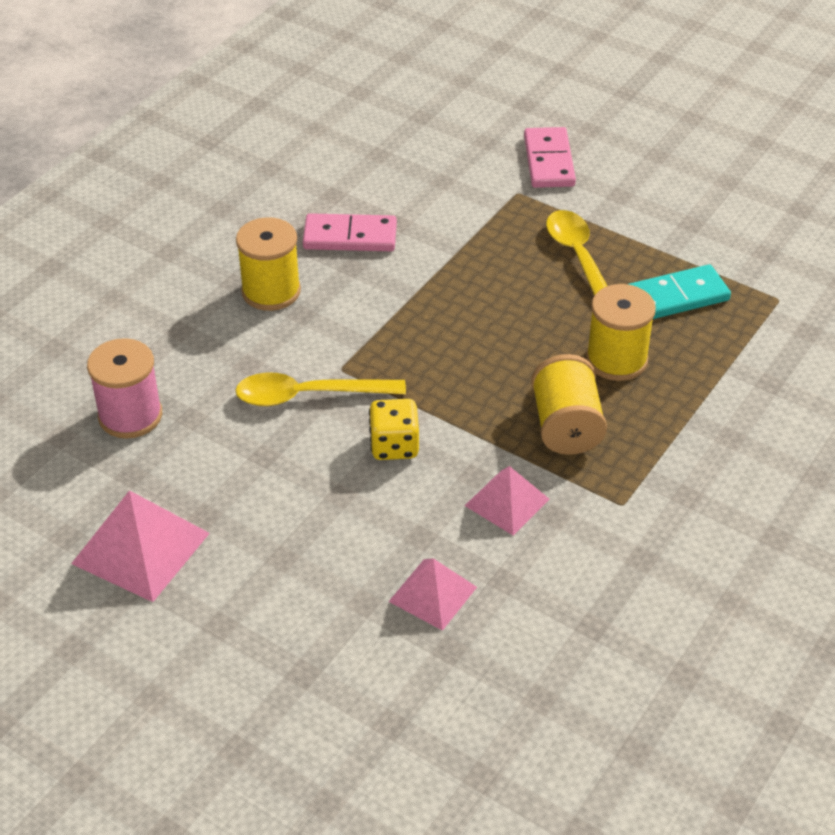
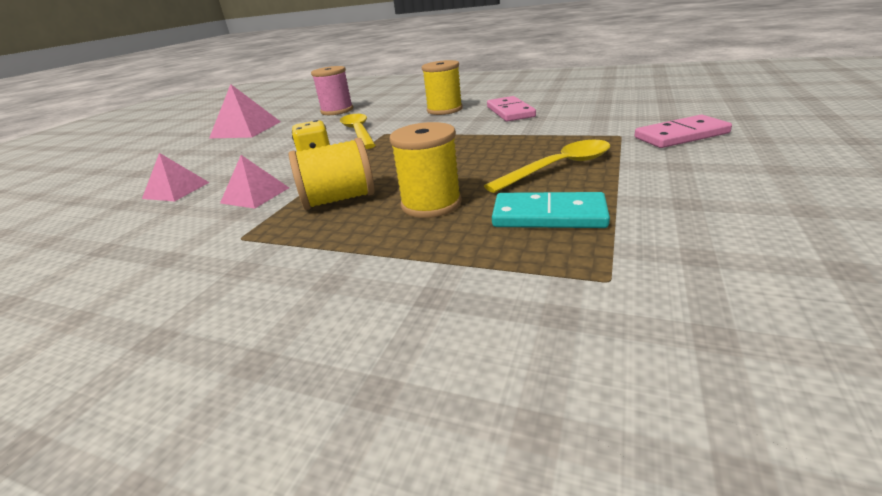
camera: 80 degrees right, 15 degrees down
(677, 296) = (548, 215): turquoise domino -> turquoise domino turned 45 degrees counterclockwise

